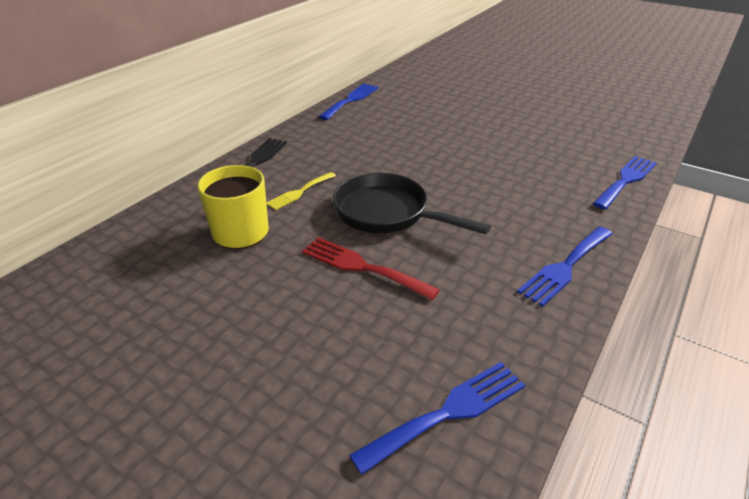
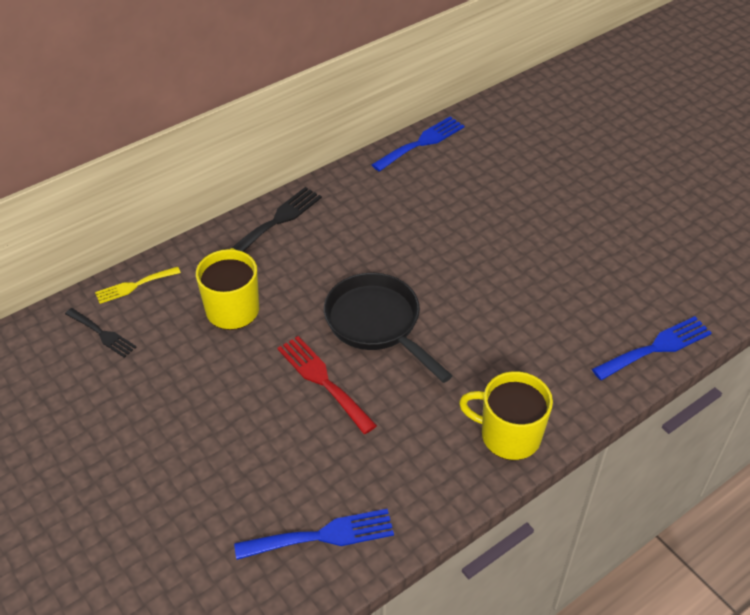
camera: 20 degrees right, 10 degrees up
(100, 283) = (102, 334): none -> black fork
(299, 192) = (305, 273): yellow fork -> yellow fork (134, 286)
(565, 267) = (509, 435): blue fork -> yellow mug

